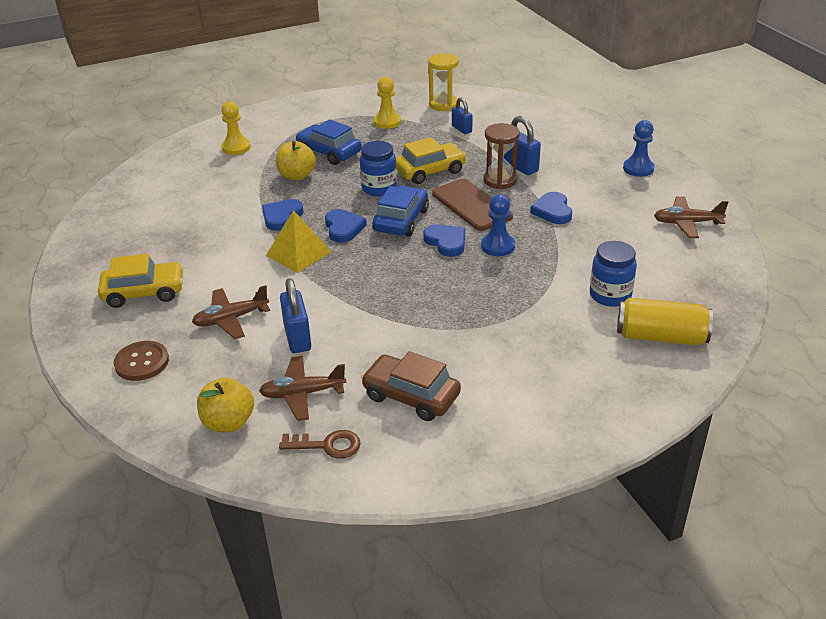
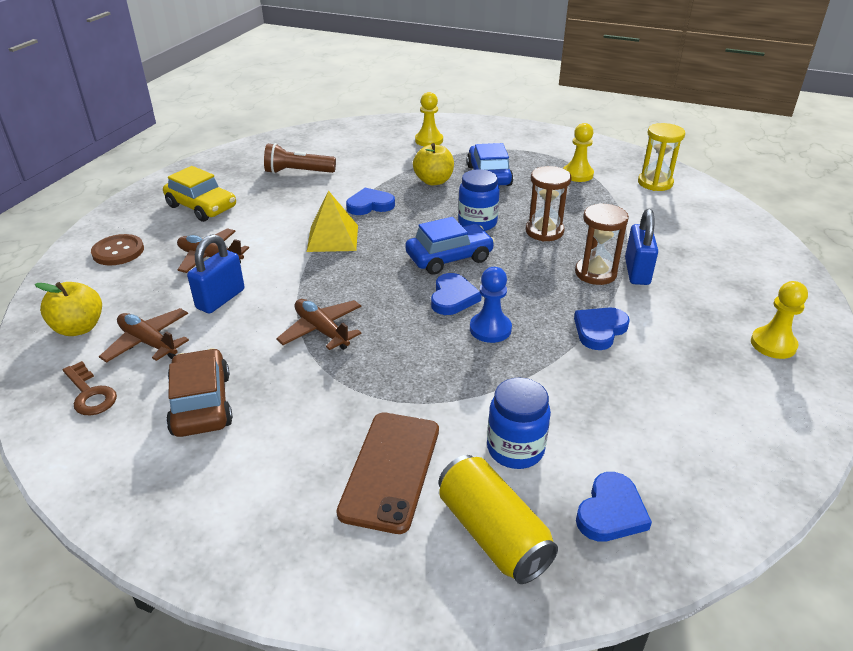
camera: 45 degrees right, 0 degrees up
(173, 224) = (298, 172): none -> brown flashlight
(343, 228) = (396, 238): blue heart -> blue heart (611, 512)
(430, 171) = (544, 231): yellow car -> brown hourglass
(461, 129) = (636, 211): blue padlock -> none
(471, 205) = (530, 279): brown phone -> brown phone (390, 470)
(638, 168) = (773, 344): blue pawn -> yellow pawn
(686, 223) = (737, 437): brown plane -> brown plane (321, 330)

